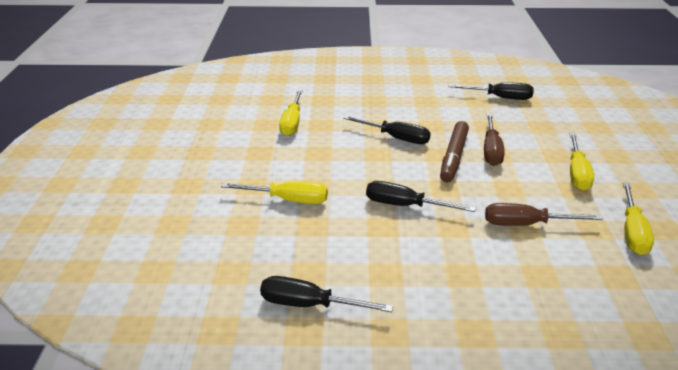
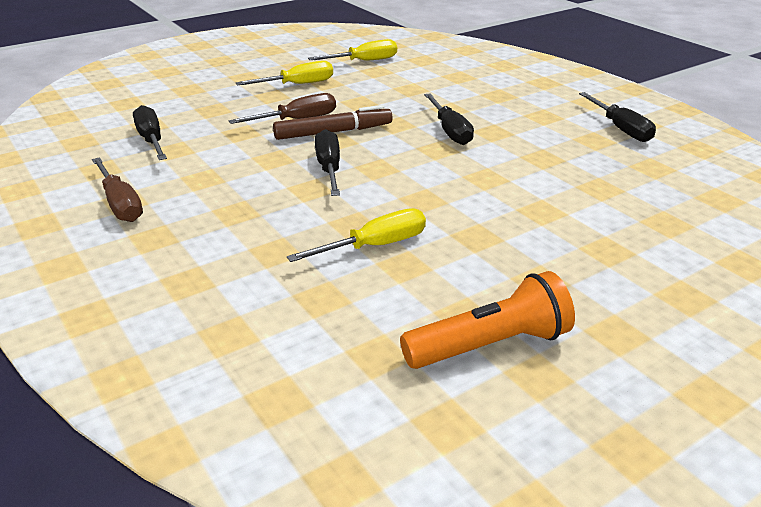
camera: 125 degrees left, 0 degrees up
(186, 121) = (490, 345): none -> orange flashlight
(288, 200) = (530, 182): yellow screwdriver -> none
(526, 224) = (405, 88): brown screwdriver -> brown screwdriver (120, 204)

